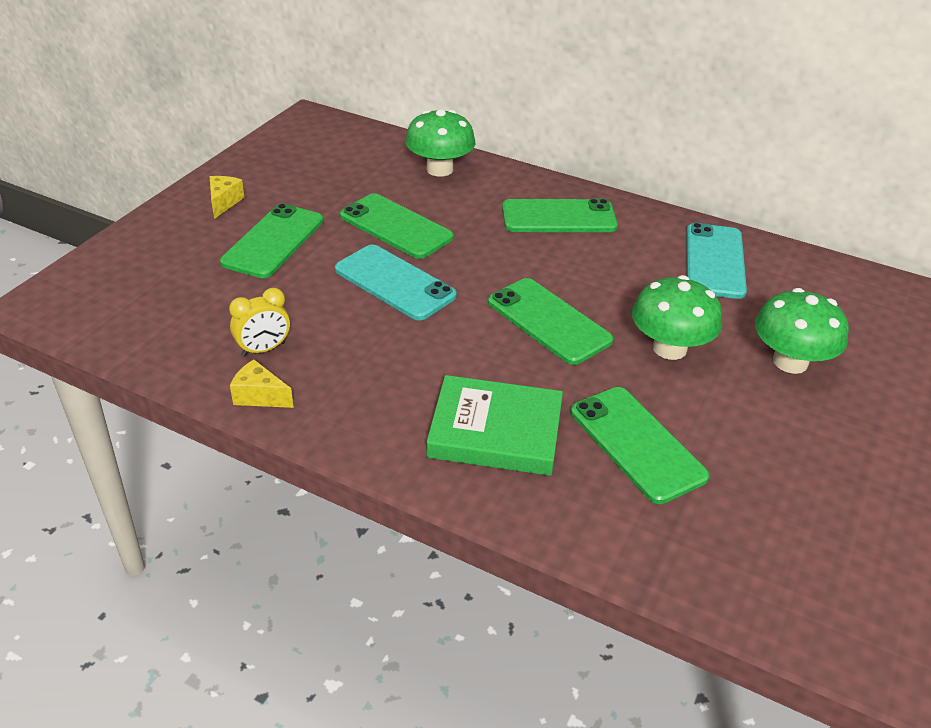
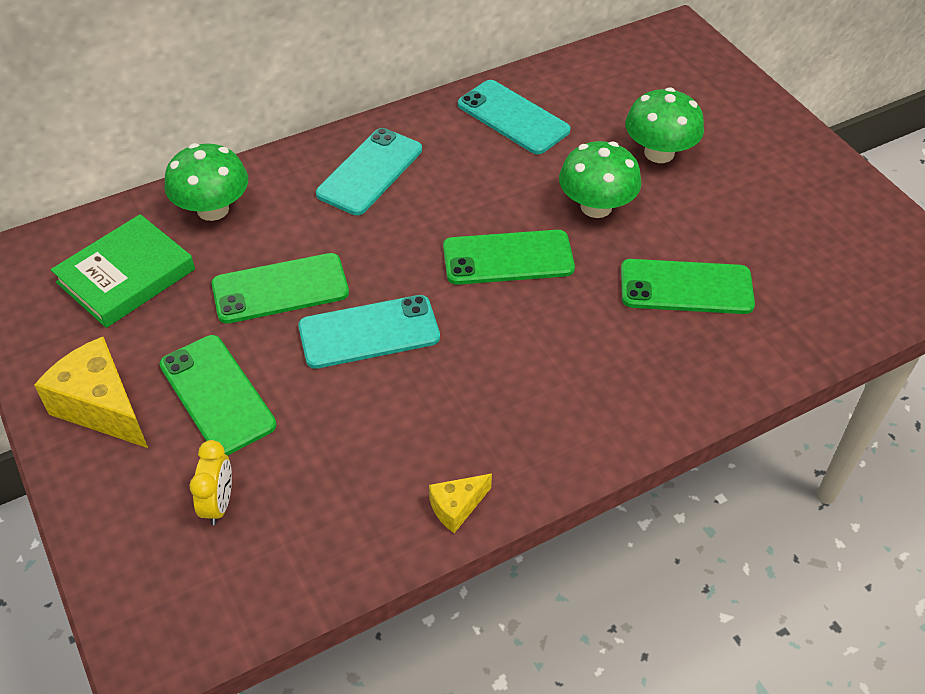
camera: 55 degrees left, 10 degrees up
(224, 202) = (102, 407): yellow cheese -> yellow cheese, size x1.89
(263, 349) = (390, 476): yellow clock -> yellow clock (219, 504)
(495, 432) = (617, 363): green book -> green book (126, 276)
(558, 217) = (370, 172): green phone -> turquoise phone

